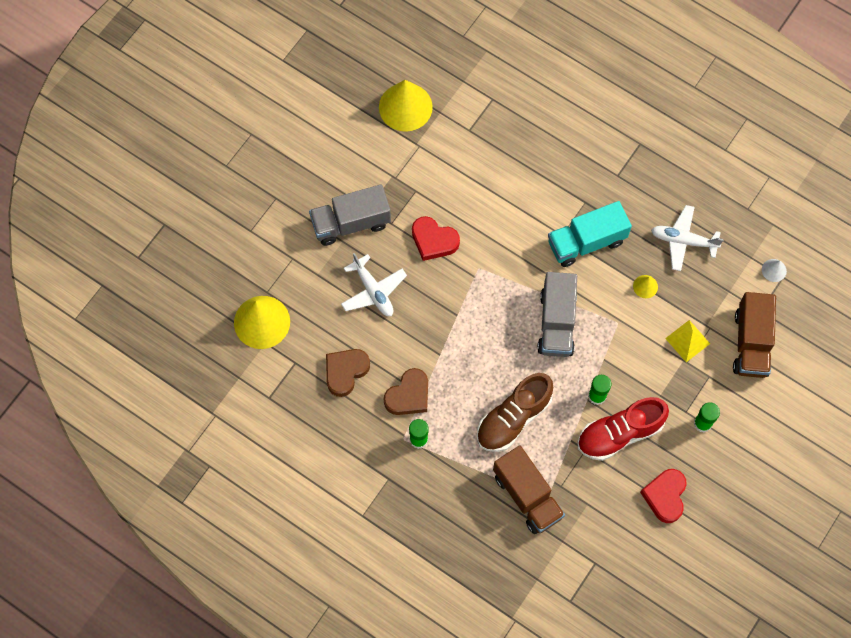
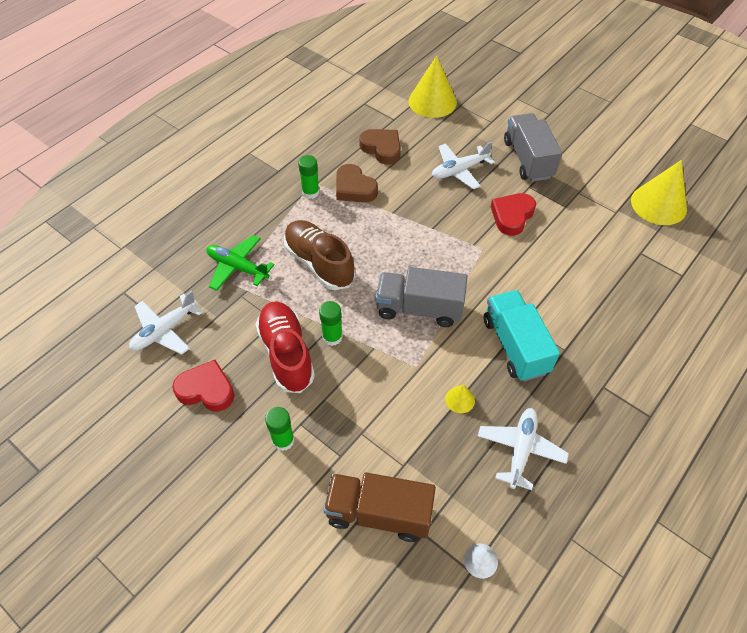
camera: 95 degrees right, 15 degrees down
(527, 496) = (238, 267): brown truck -> green plane
(609, 548) = (165, 330): none -> white plane
(687, 341) = (388, 437): yellow pyramid -> none

